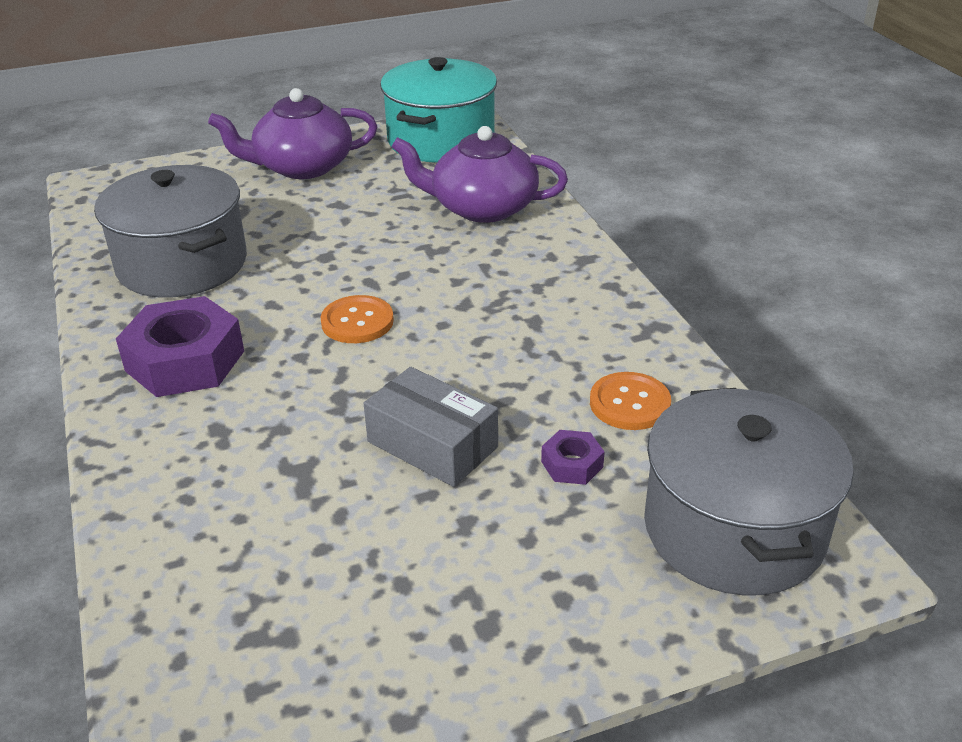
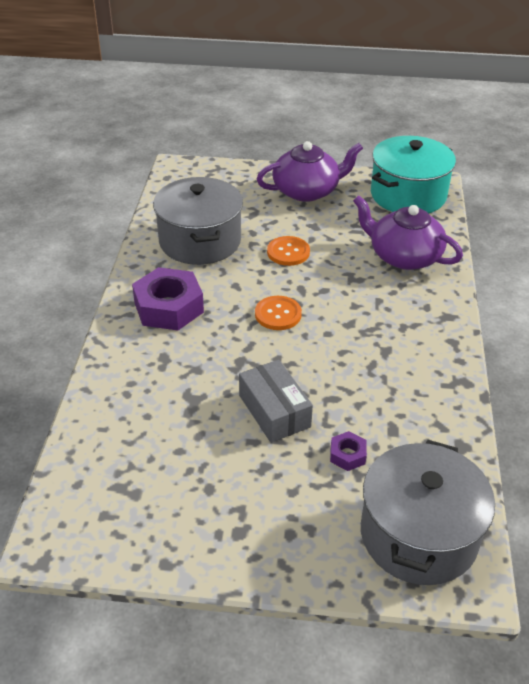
camera: 25 degrees right, 5 degrees up
(302, 167) = (307, 191): purple teapot -> purple teapot turned 150 degrees clockwise
(629, 403) = (409, 429): orange button -> orange button (288, 252)

